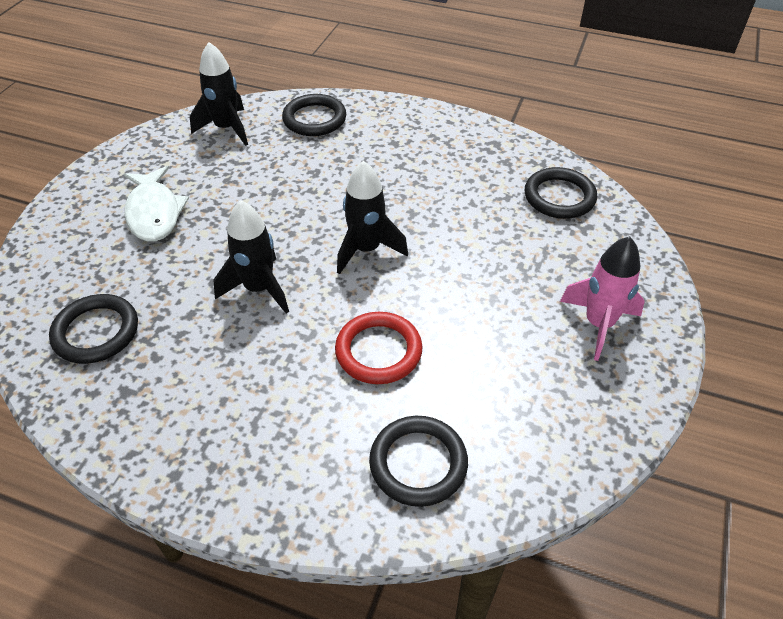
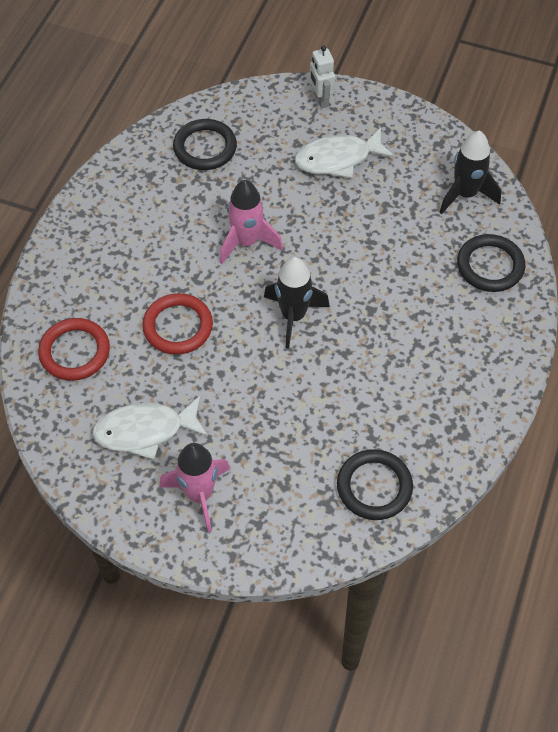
camera: 90 degrees right, 10 degrees up
(57, 225) = (320, 99): none -> white robot
(259, 289) = (247, 242): black rocket -> pink rocket
(418, 463) = (75, 352): black ring -> red ring
(528, 377) = (145, 431): none -> white fish

